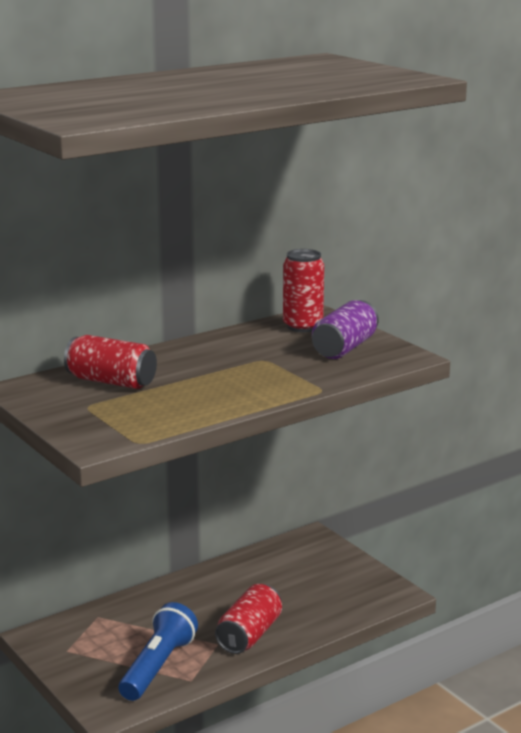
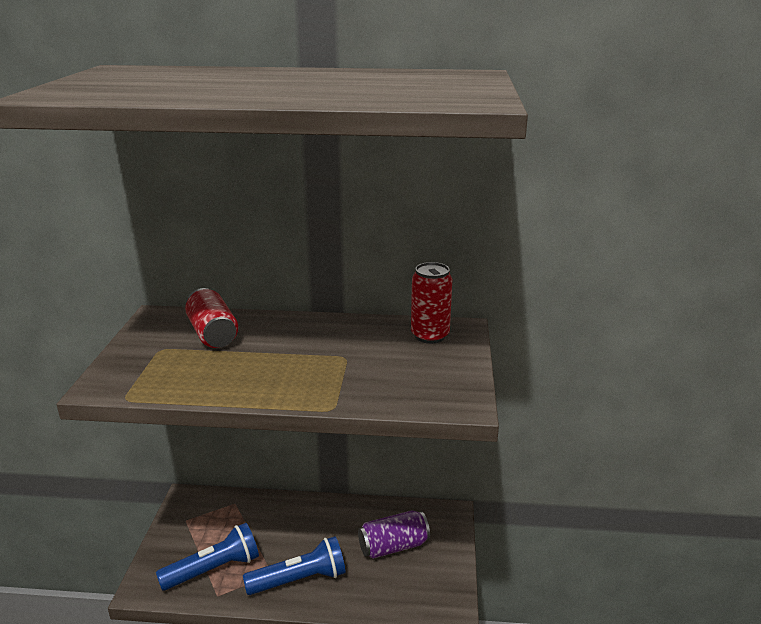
camera: 40 degrees right, 5 degrees up
(249, 635) = (299, 580): red can -> blue flashlight
(344, 348) = (425, 371): purple can -> purple can (393, 546)

